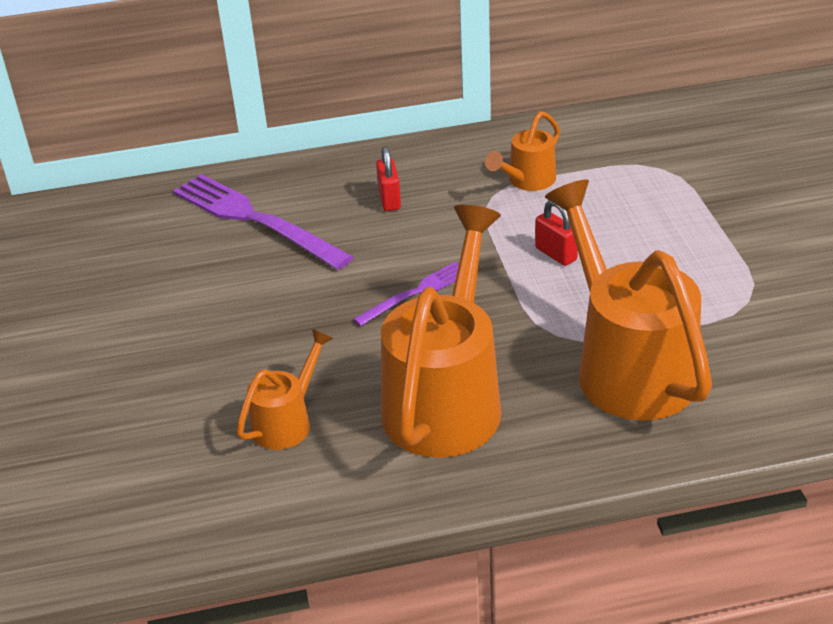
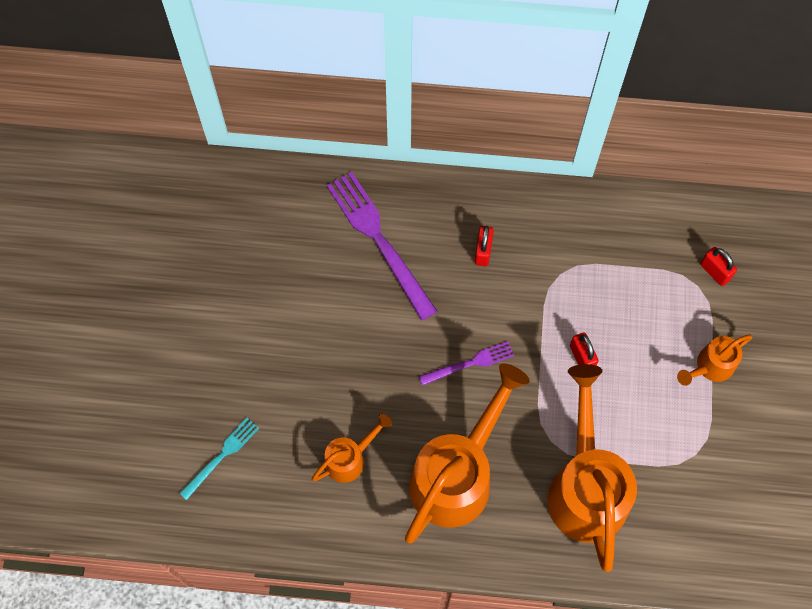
camera: 15 degrees right, 30 degrees up
(94, 468) = (221, 456): none -> turquoise fork
(527, 181) = (592, 266): orange watering can -> orange watering can (710, 366)
(672, 153) = (715, 272): none -> red padlock

